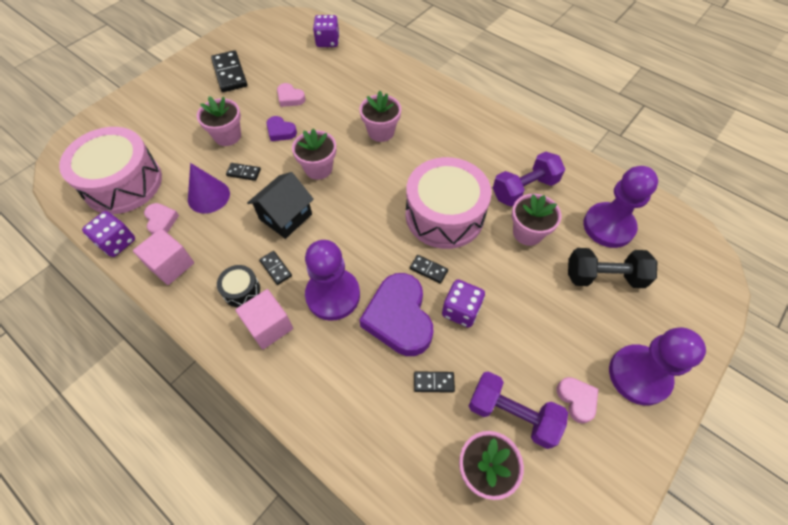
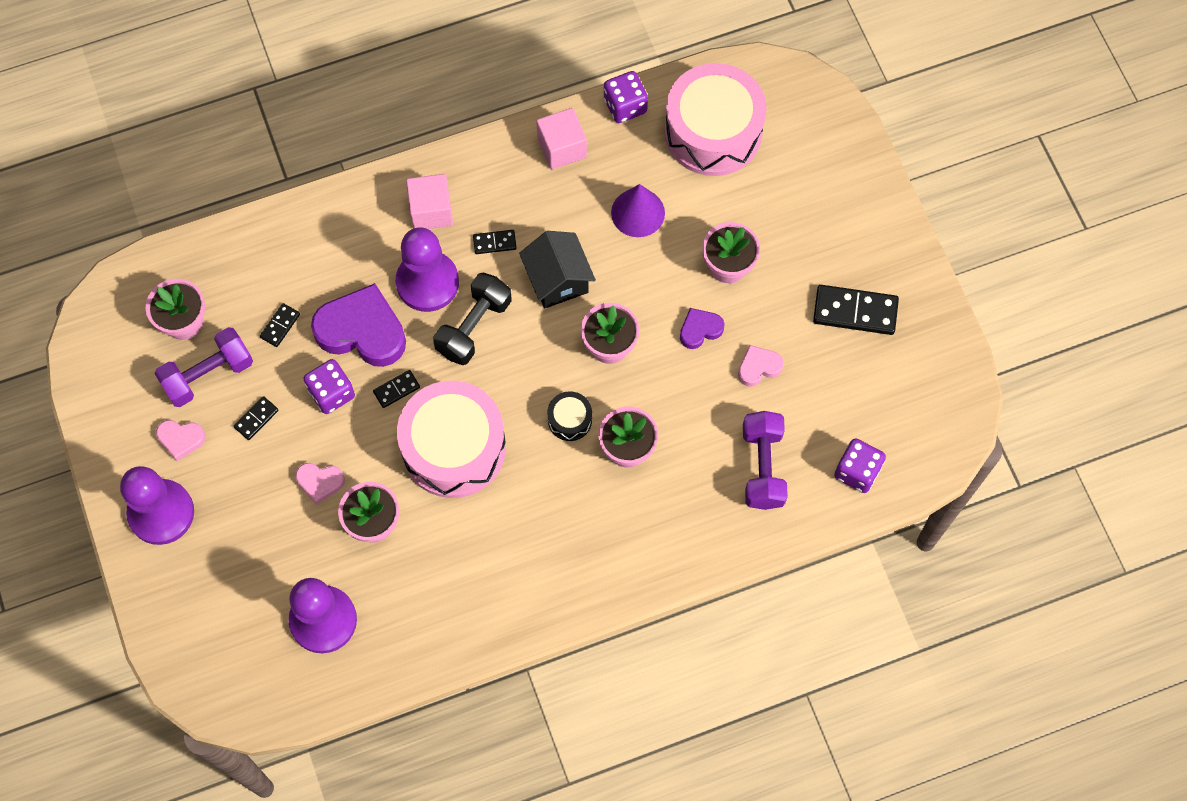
camera: 120 degrees right, 10 degrees up
(161, 221) = (630, 155): pink heart -> pink heart (320, 482)
(241, 290) = (488, 201): black drum -> black drum (570, 420)
(243, 173) = (653, 261): black domino -> black domino (256, 419)
(524, 189) = (432, 563): purple dumbbell -> purple dumbbell (763, 467)
(604, 277) = (271, 563): black dumbbell -> black dumbbell (474, 327)

